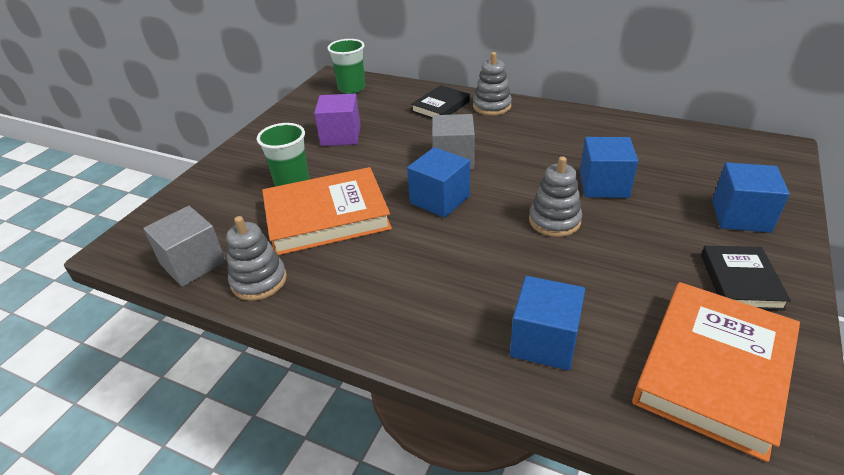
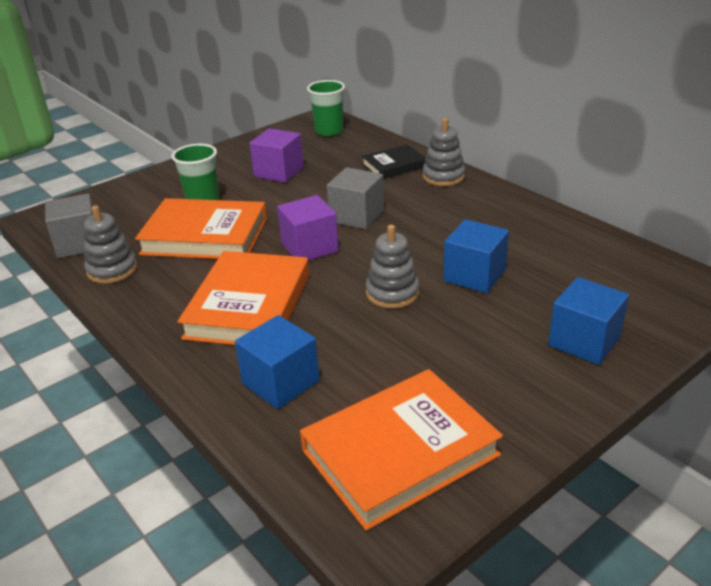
camera: 25 degrees right, 5 degrees down
(438, 274) = (248, 305): none -> orange book
(440, 199) = (309, 247): blue cube -> purple cube
(740, 281) = (512, 395): black book -> none

